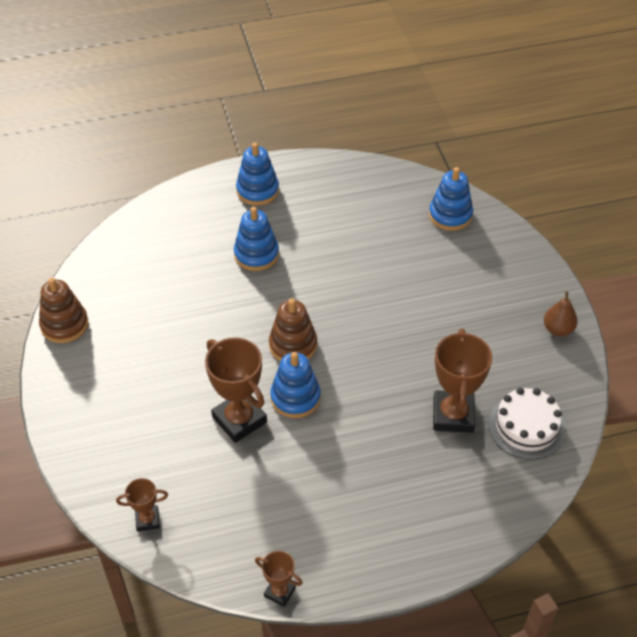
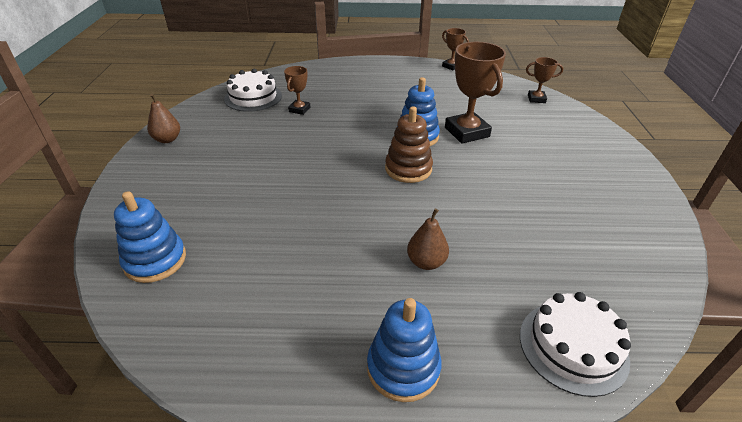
camera: 165 degrees left, 10 degrees down
(64, 325) = (659, 228): brown stacking toy -> none
(157, 221) = (573, 346): none -> white cake
(256, 254) = (426, 262): blue stacking toy -> brown pear
(453, 415) = (299, 109): brown trophy -> brown trophy, size x0.53

